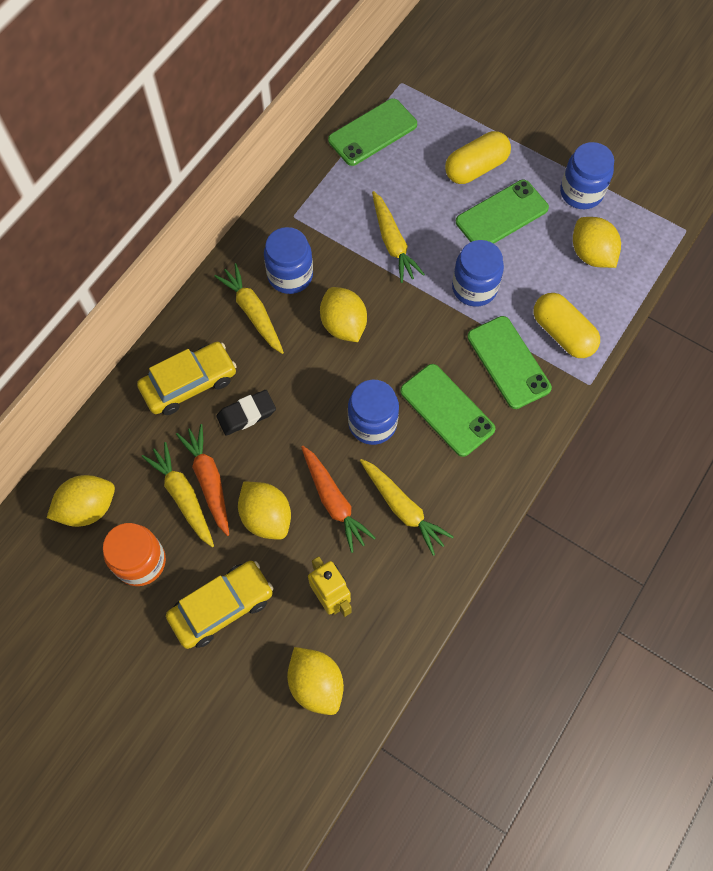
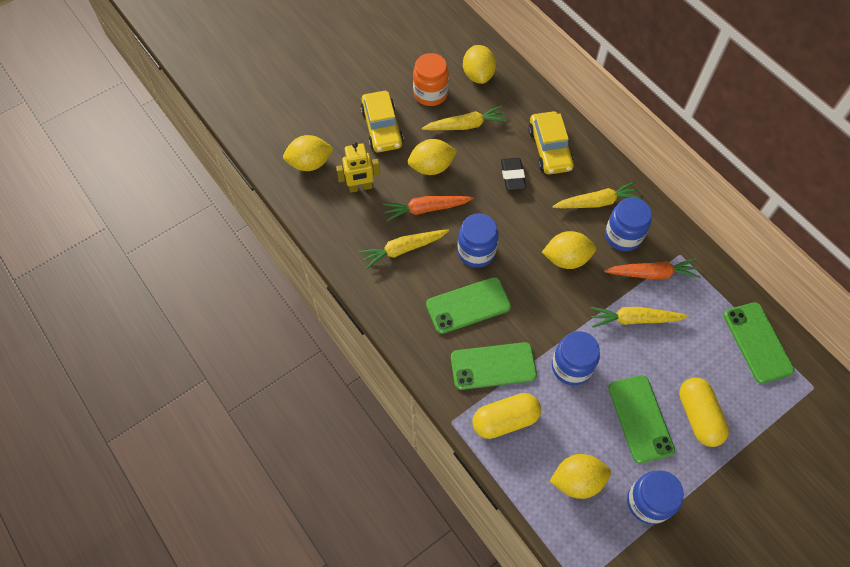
camera: 110 degrees right, 5 degrees down
(209, 481) = (470, 142): orange carrot -> orange carrot (651, 273)

